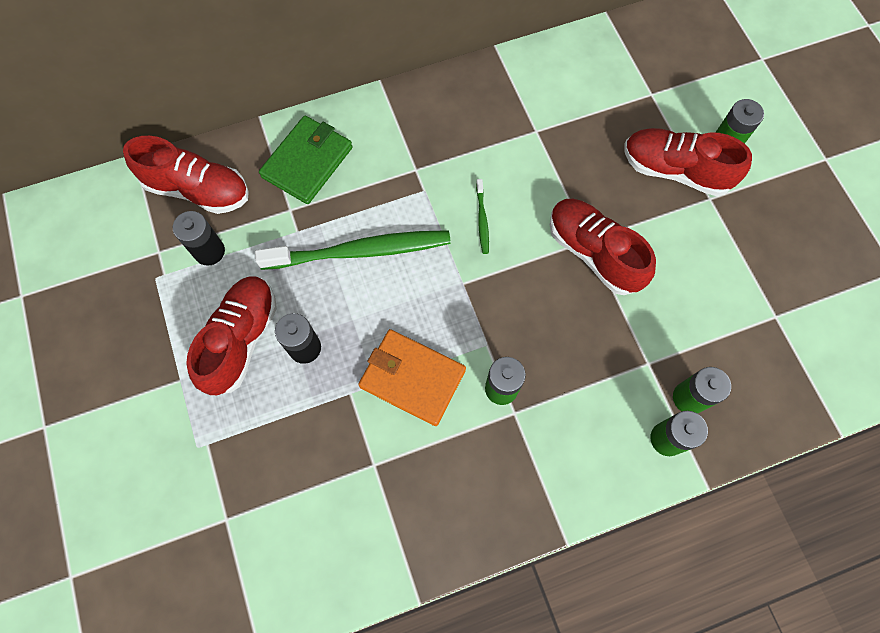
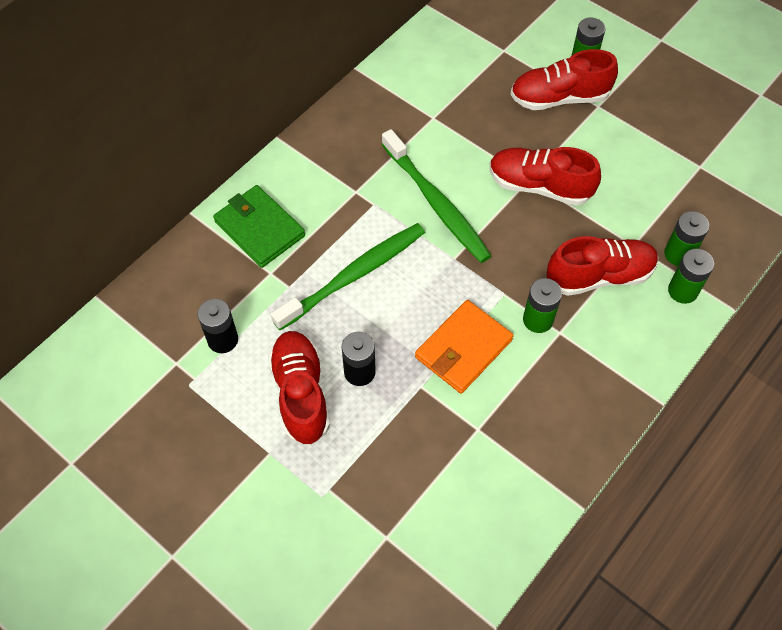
camera: 30 degrees left, 10 degrees down
(198, 190) = (177, 296): red shoe -> red shoe (599, 276)
(307, 162) = (259, 229): green wallet -> green wallet turned 45 degrees counterclockwise
(412, 378) = (463, 349): orange wallet -> orange wallet turned 45 degrees counterclockwise
(482, 220) = (436, 204): green toothbrush -> green toothbrush, size x2.36

